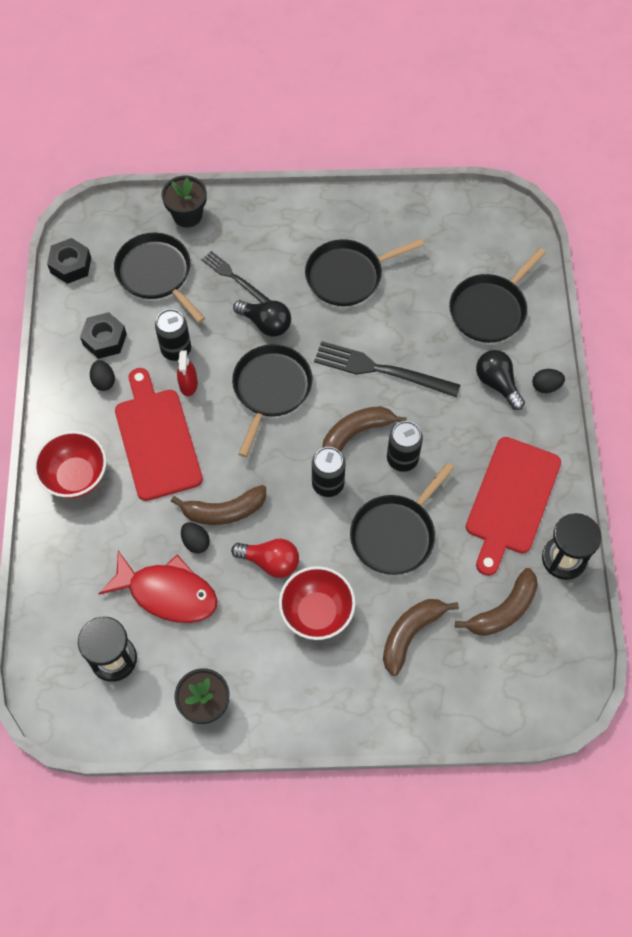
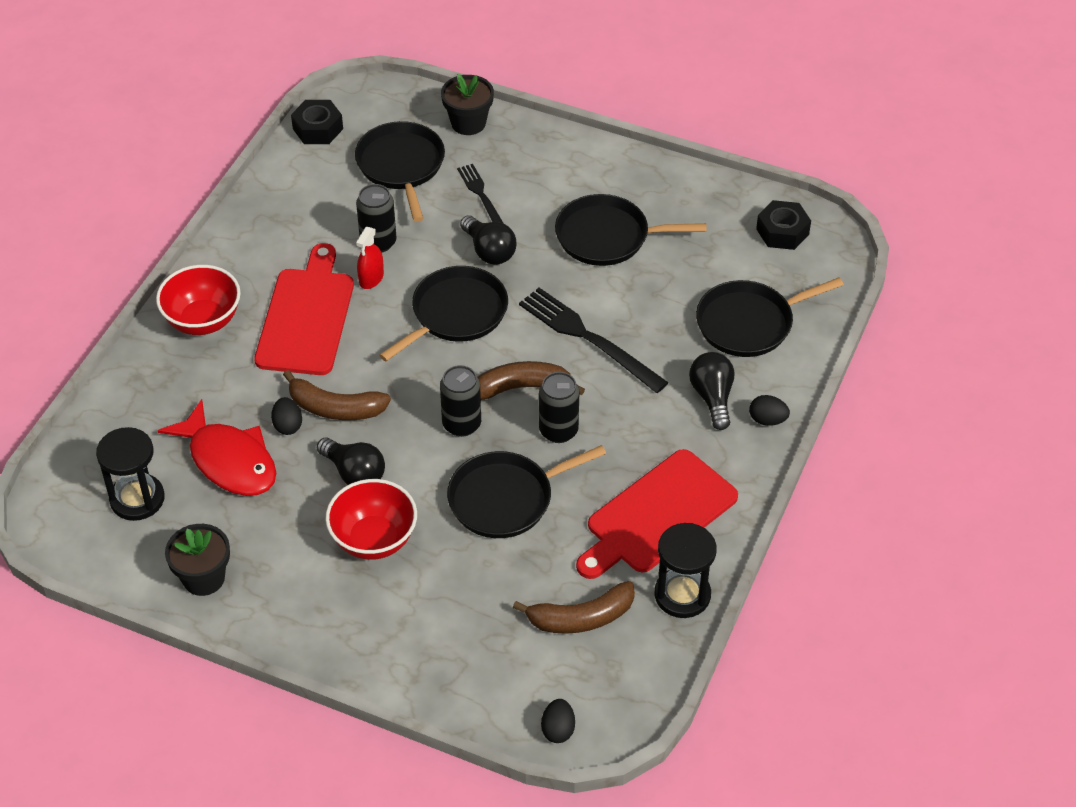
camera: 25 degrees right, 15 degrees down
(104, 339) = (310, 207): black nut -> black nut (782, 232)
(104, 381) = (285, 245): black egg -> black egg (558, 730)
(270, 562) = (354, 473): red light bulb -> black light bulb
(410, 634) = (462, 599): brown banana -> none

